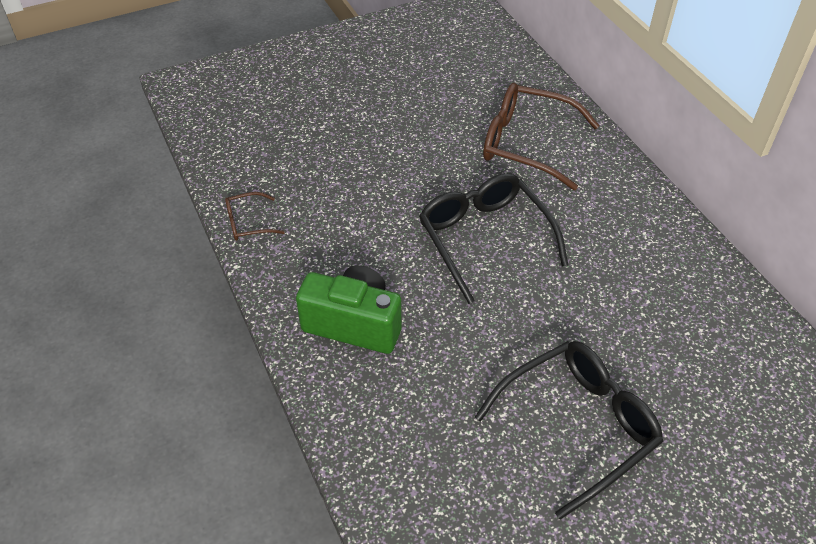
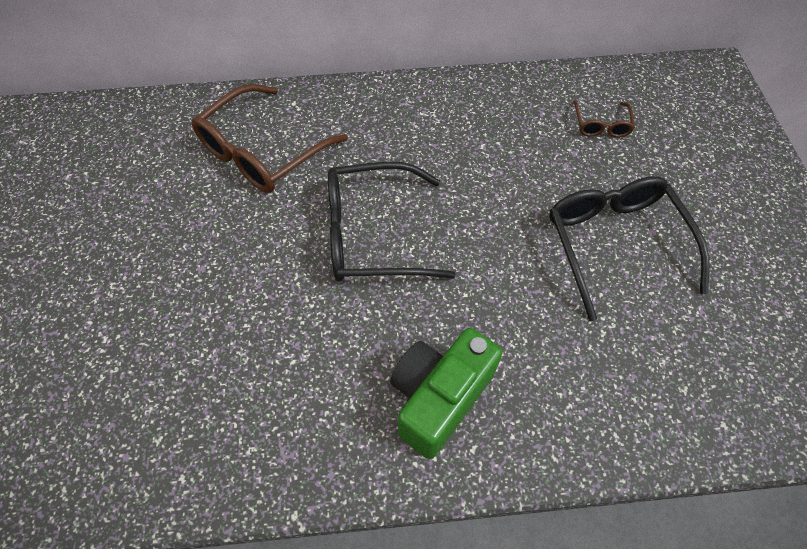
camera: 70 degrees left, 10 degrees up
(248, 223) = (226, 481): brown glasses -> brown glasses (601, 125)

